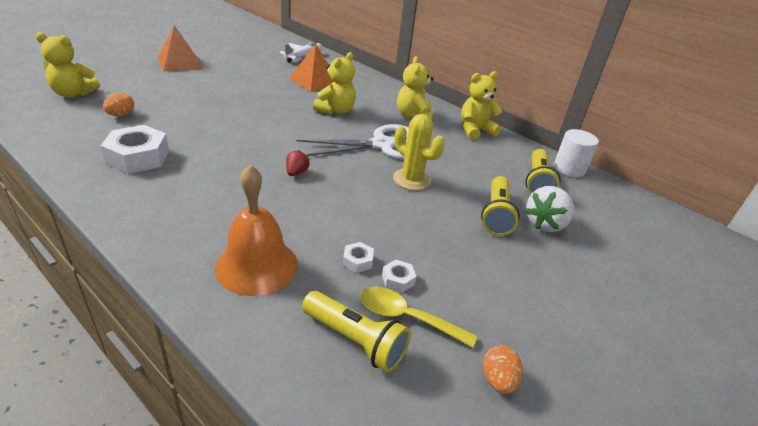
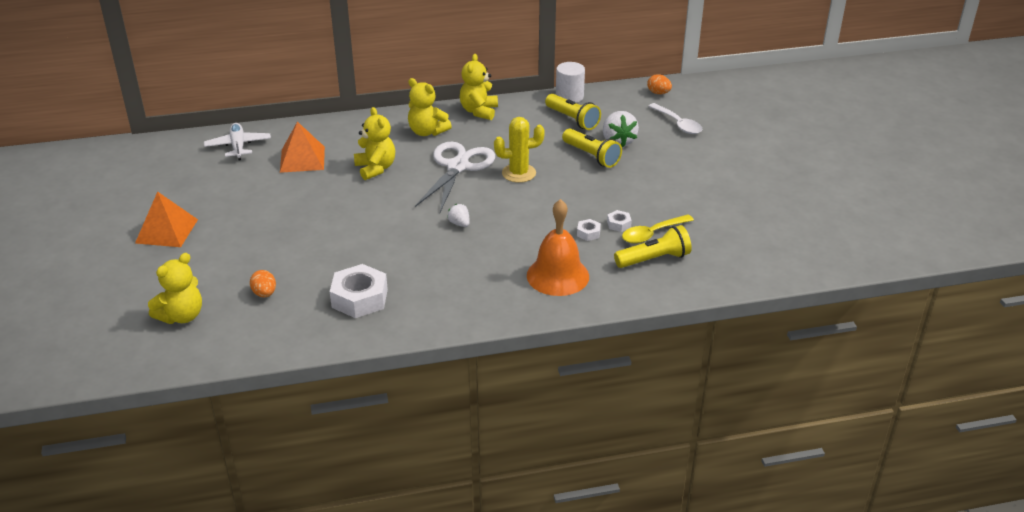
camera: 50 degrees left, 0 degrees up
(296, 172) = (459, 224): red strawberry -> white strawberry
(498, 380) = (718, 223): orange egg -> orange egg (658, 93)
(640, 258) = (678, 124): none -> white spoon

